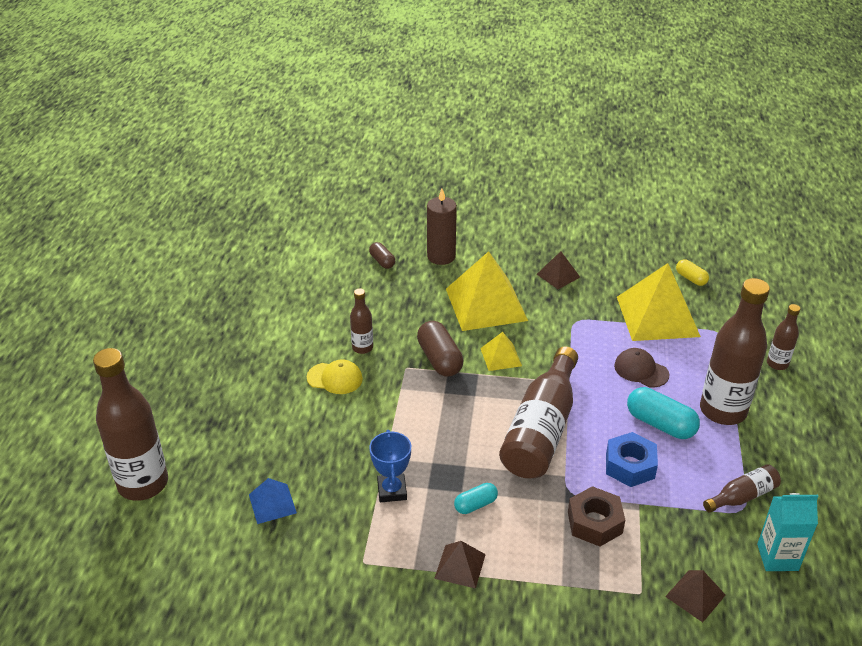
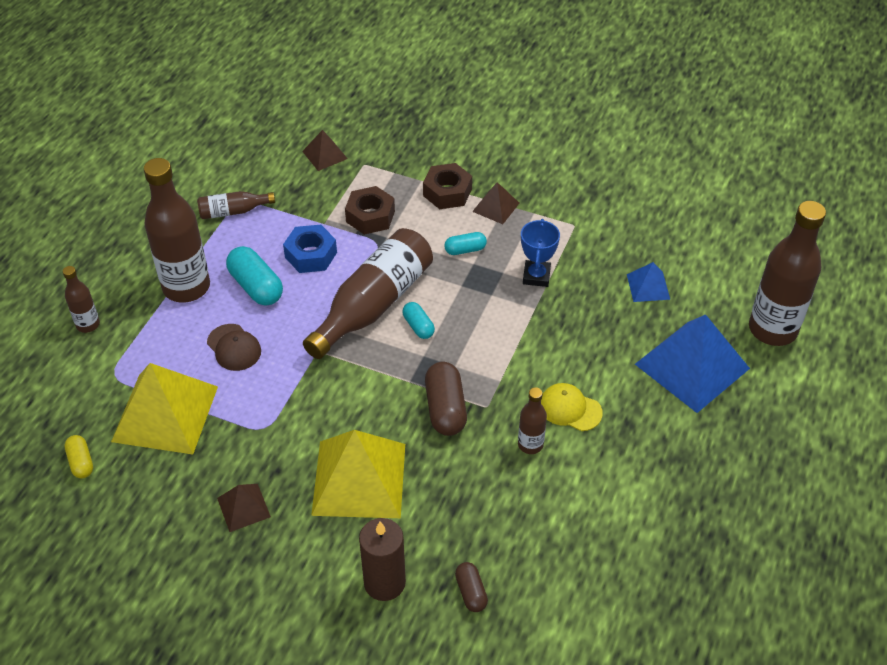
camera: 165 degrees left, 10 degrees up
(227, 433) = (692, 366): none -> blue pyramid
(490, 418) = (418, 326): none -> turquoise capsule
(501, 357) = (375, 397): yellow pyramid -> none
(523, 574) = (447, 192): none -> brown nut
(777, 557) = (243, 165): turquoise carton -> none

